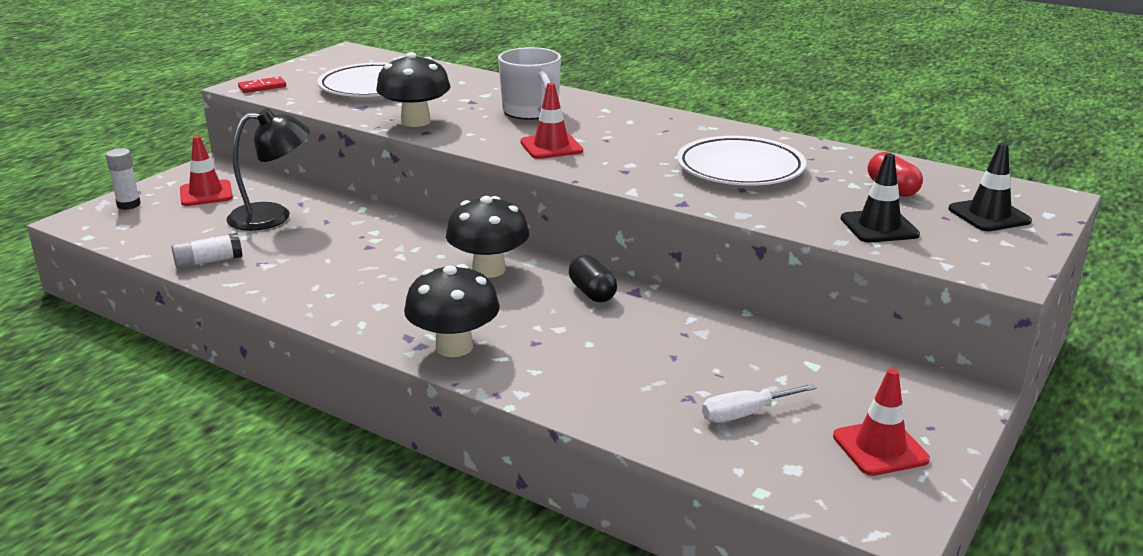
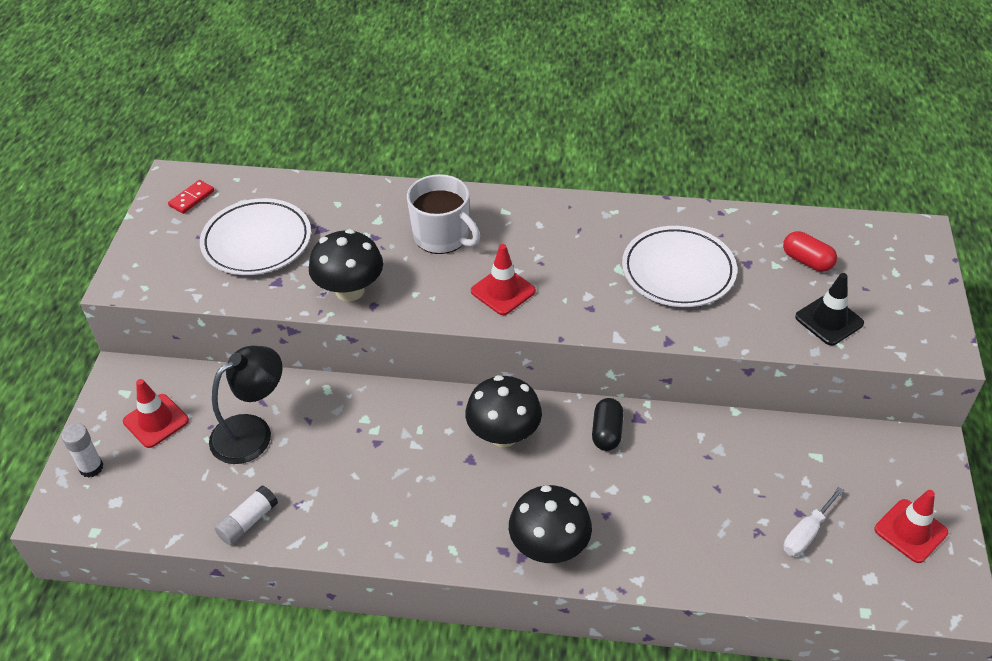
camera: 25 degrees left, 20 degrees up
(262, 87) = (144, 278): red domino -> red domino (191, 198)
(592, 293) = (606, 432): black capsule -> black capsule turned 60 degrees clockwise
(989, 215) = (892, 274): black traffic cone -> none

